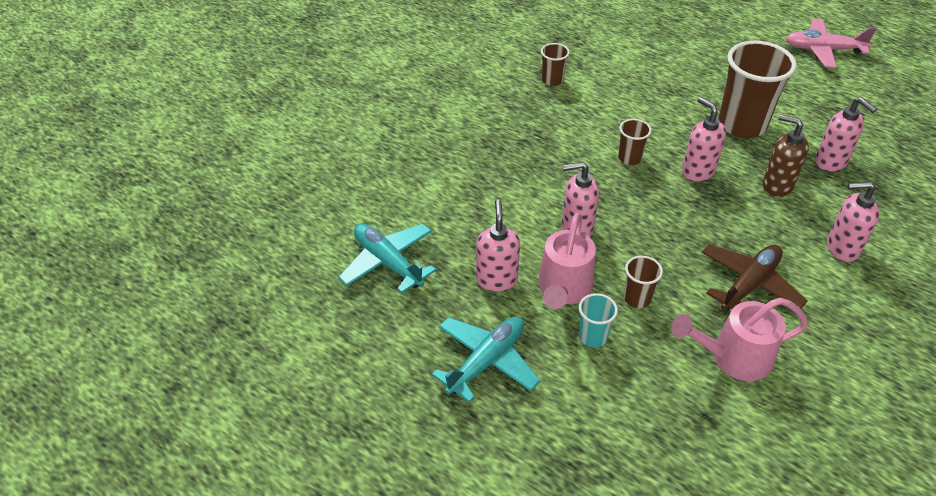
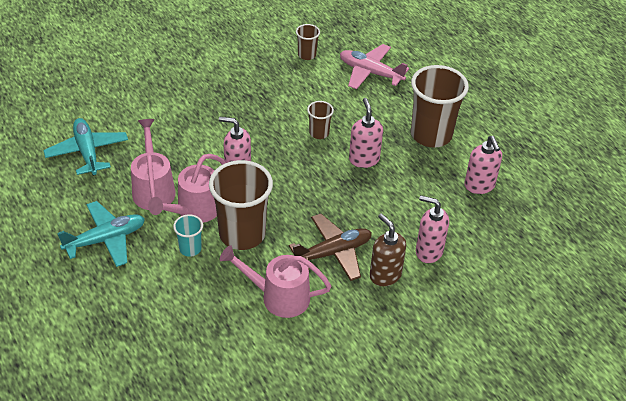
camera: 20 degrees right, 0 degrees up
(496, 279) = (153, 188): pink soap dispenser -> pink watering can
(637, 298) = (242, 234): brown cup -> brown cup, size x2.12
(777, 185) = (418, 189): brown soap dispenser -> brown soap dispenser (385, 275)
(823, 50) = (556, 95): pink plane -> pink plane (370, 72)

